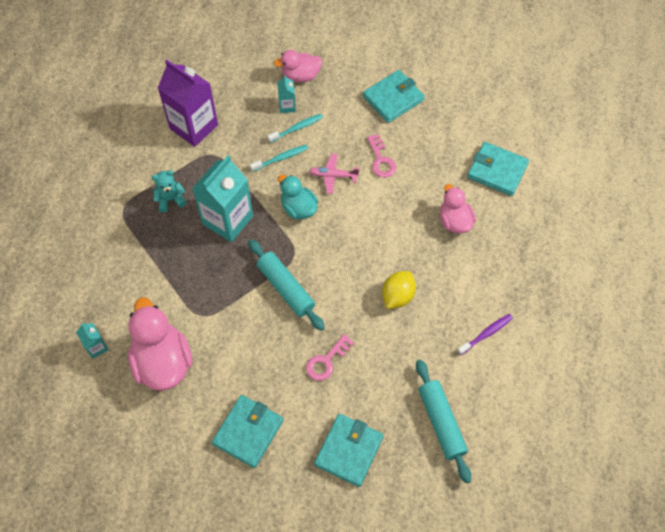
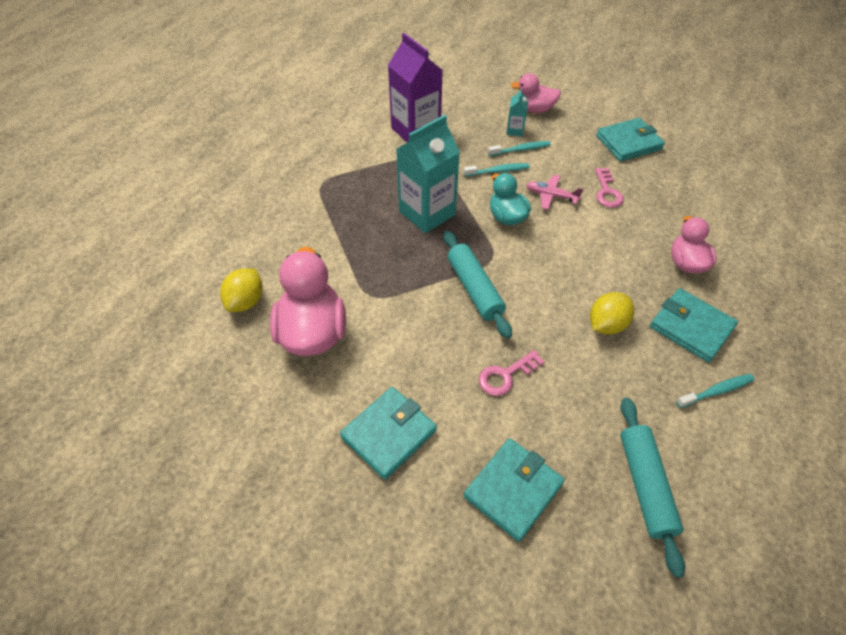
camera: 15 degrees right, 10 degrees down
(97, 347) = (246, 301): turquoise carton -> yellow lemon
(170, 199) = (373, 184): turquoise teddy bear -> none
(486, 334) = (716, 391): purple toothbrush -> turquoise toothbrush
(497, 171) = (741, 225): turquoise wallet -> turquoise wallet (691, 327)

